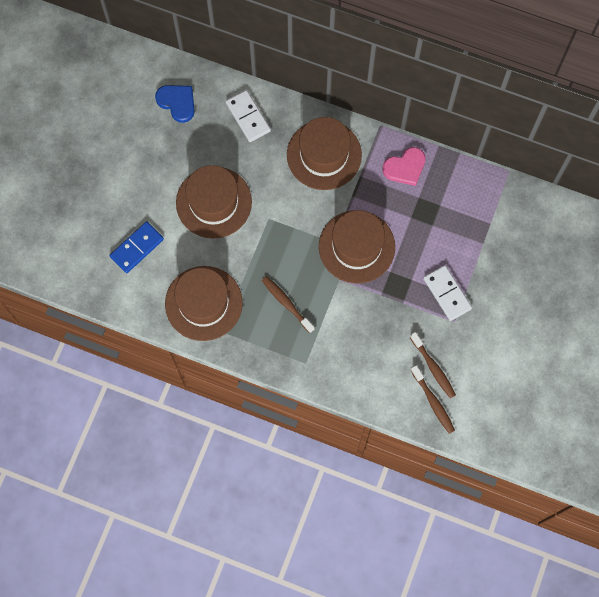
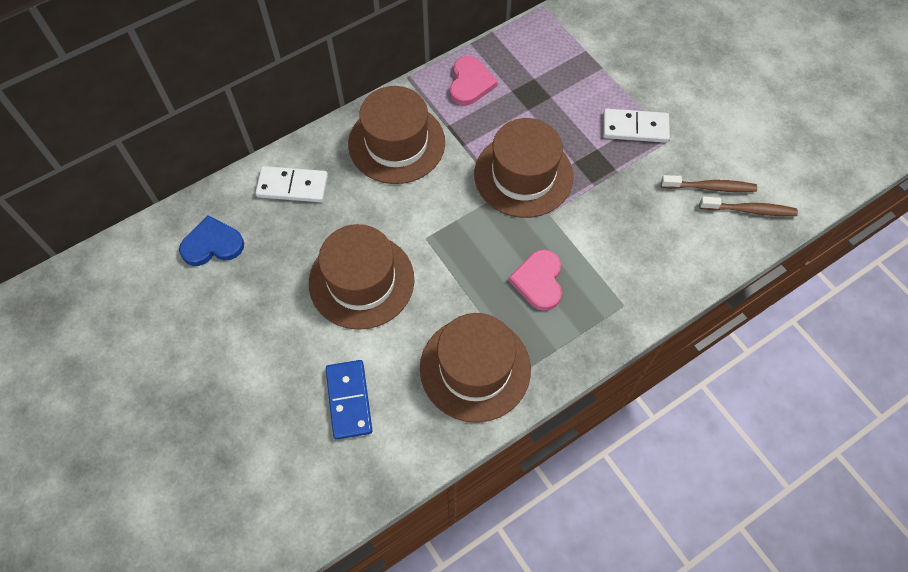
camera: 55 degrees left, 10 degrees down
(286, 303) = (538, 281): brown toothbrush -> pink heart

